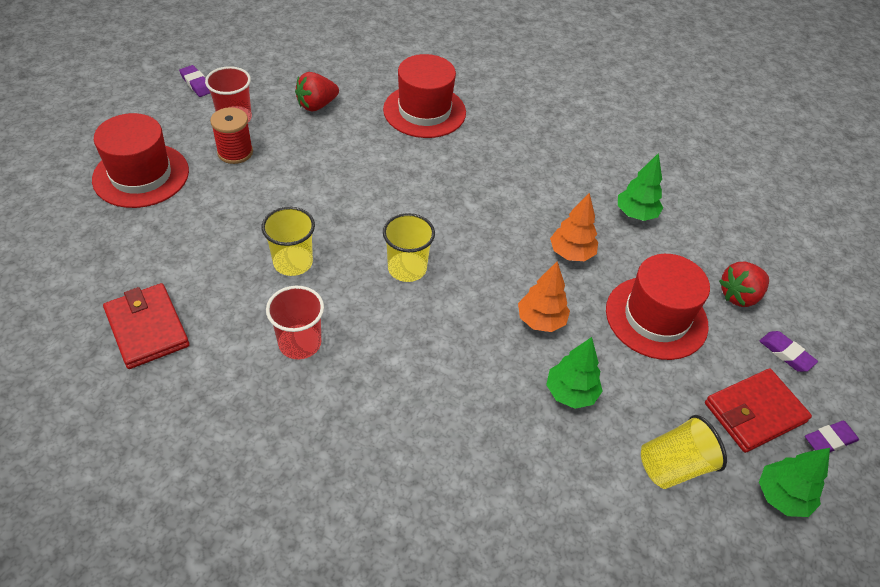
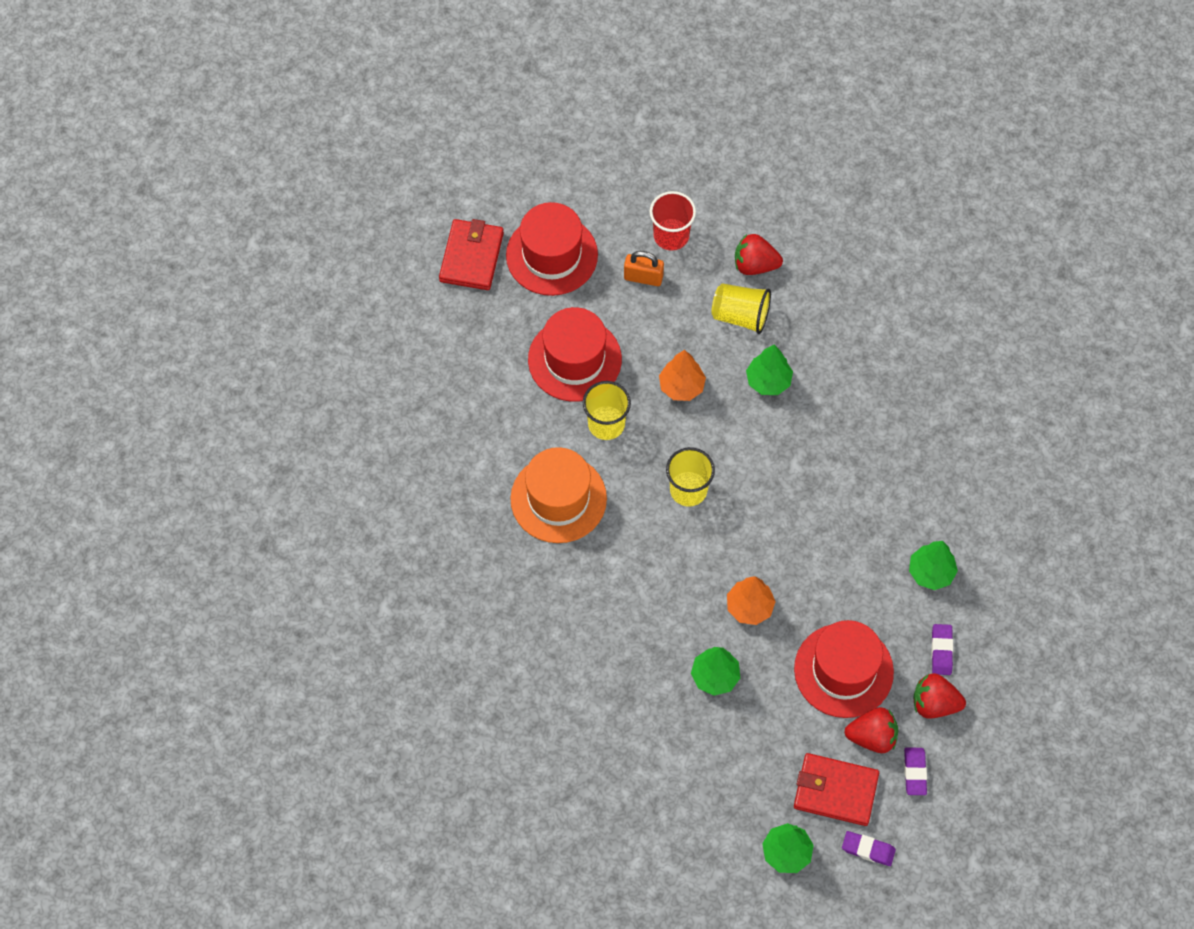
camera: 45 degrees right, 15 degrees up
(147, 328) = (464, 412): red wallet -> red wallet (471, 257)
(197, 84) = (668, 170): purple eraser -> purple eraser (941, 651)
(235, 152) = (643, 277): red spool -> orange padlock
(300, 343) = (558, 499): red cup -> orange hat
(396, 165) = (768, 381): none -> green tree
(424, 111) = (848, 334): red hat -> red hat (574, 359)
(571, 253) = (833, 569): orange tree -> orange tree (681, 386)
(674, 466) = (734, 777): yellow cup -> yellow cup (740, 316)
(729, 350) = (872, 736): none -> red strawberry

